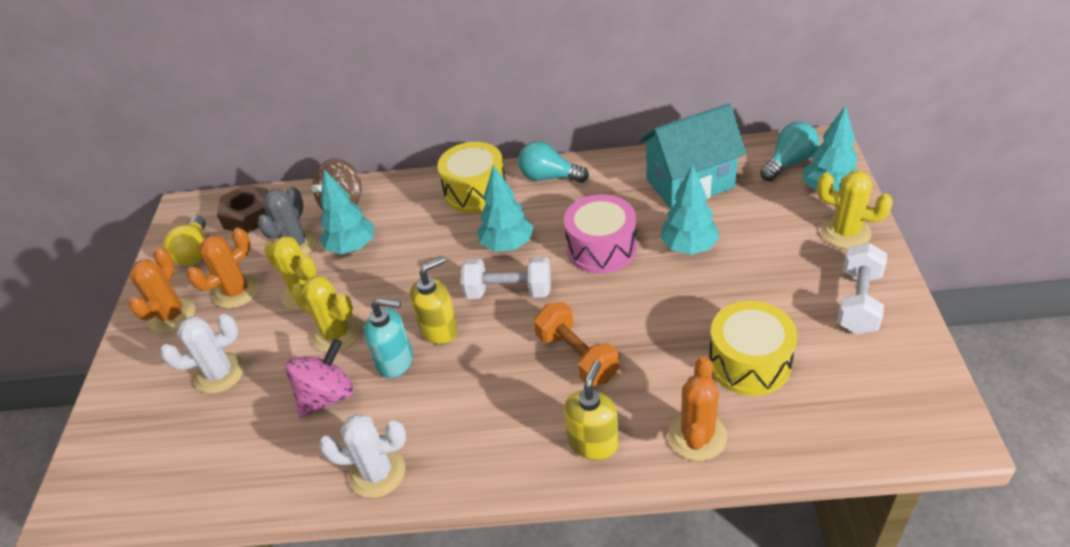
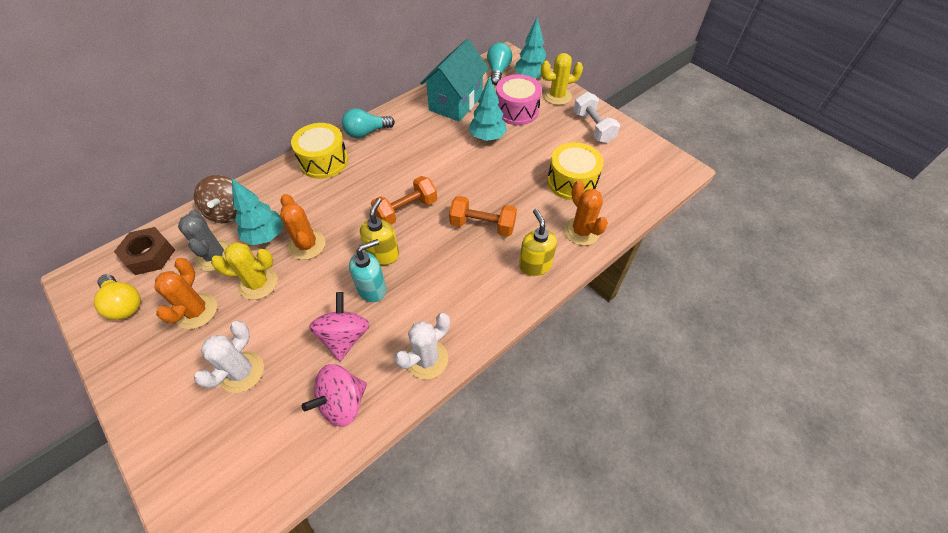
camera: 45 degrees left, 10 degrees up
(172, 315) = (152, 358): orange cactus -> orange cactus (307, 245)
(267, 462) = (342, 403): none -> pink spinning top
(336, 334) = (311, 295): yellow cactus -> none
(507, 245) = (378, 184): turquoise tree -> none
(508, 291) = (406, 210): white dumbbell -> orange dumbbell
(601, 248) = (439, 160): pink drum -> pink drum (517, 110)

